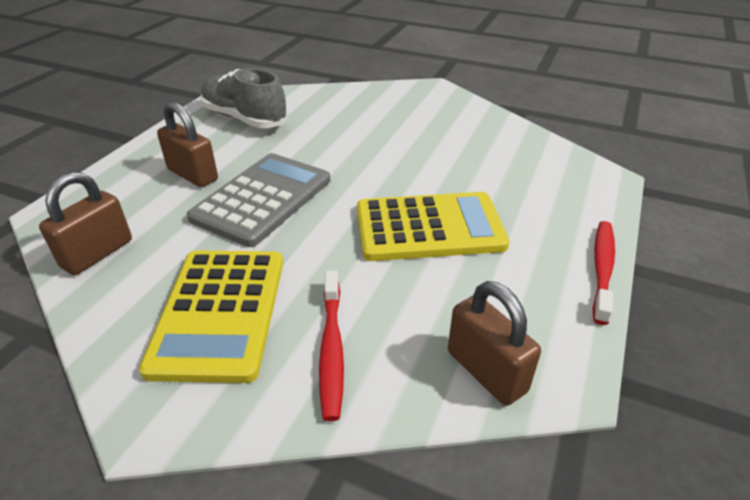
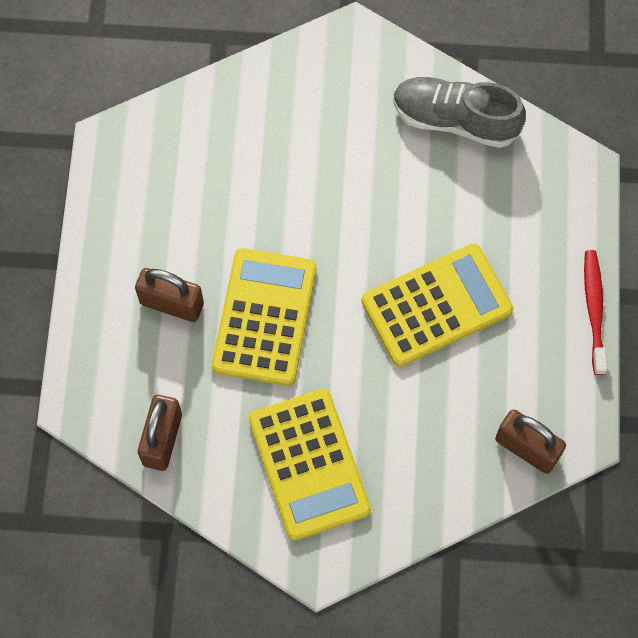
camera: 20 degrees left, 30 degrees up
(244, 118) = (162, 181): grey shoe -> grey shoe (455, 120)
(263, 199) = (265, 317): grey calculator -> yellow calculator
(332, 349) = (411, 467): red toothbrush -> none

